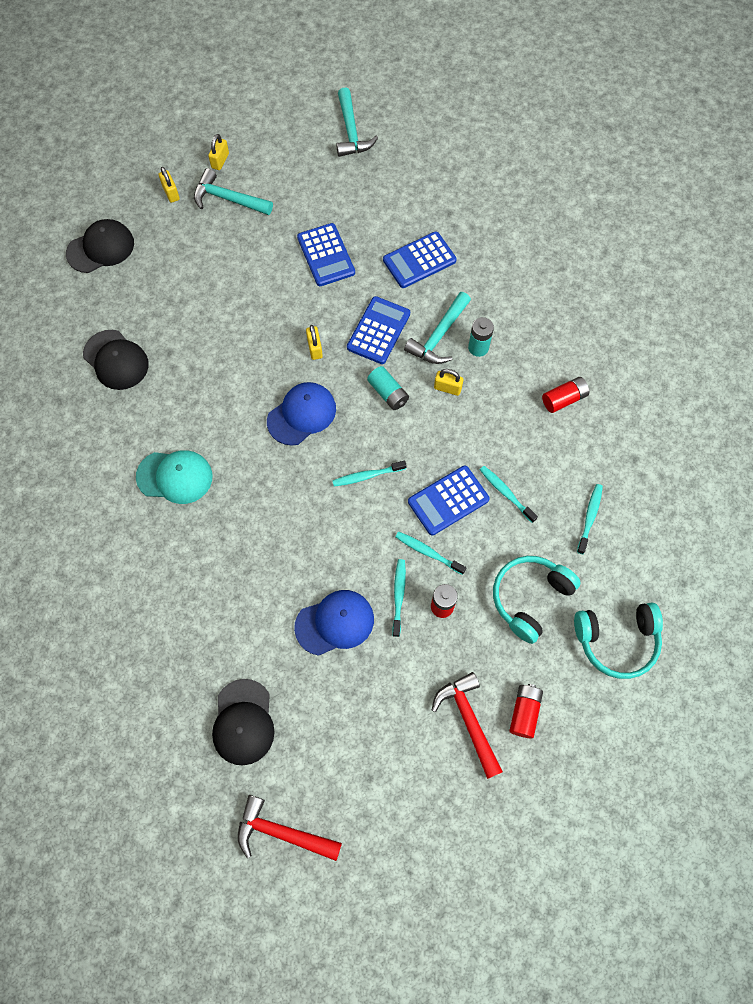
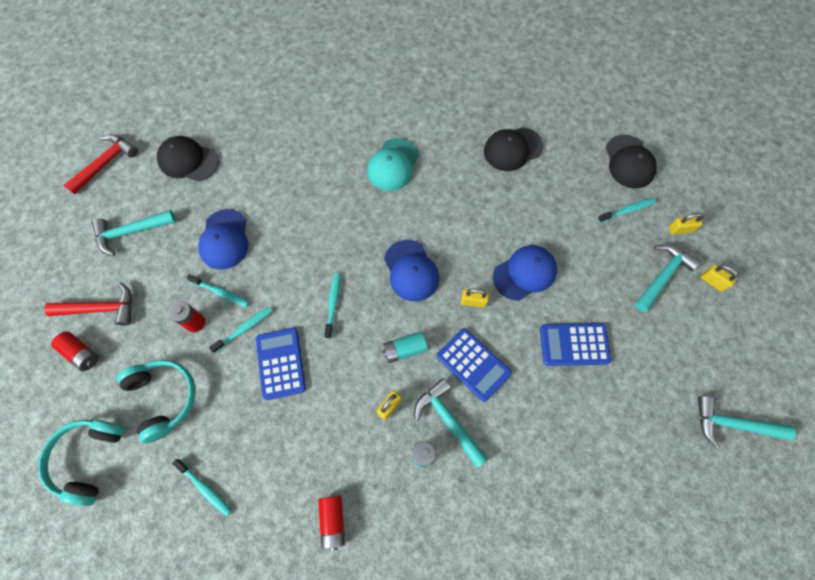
camera: 110 degrees right, 0 degrees up
(267, 312) = (525, 273): none -> blue cap
(365, 740) = (131, 232): none -> turquoise hammer
(419, 260) = (543, 435): blue calculator -> none
(506, 493) = (264, 418): turquoise toothbrush -> turquoise toothbrush (627, 210)

